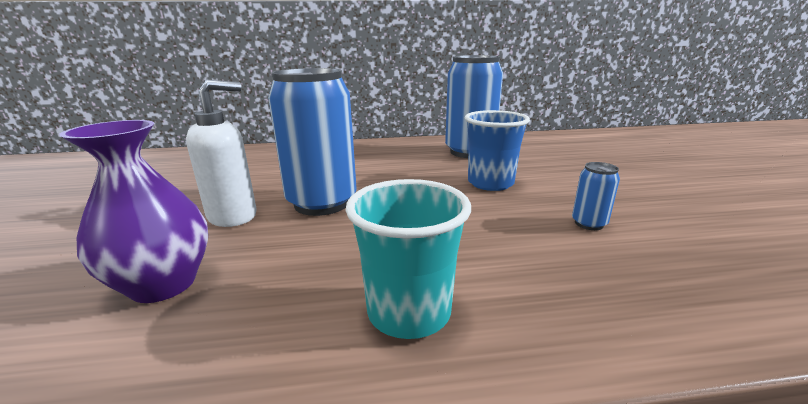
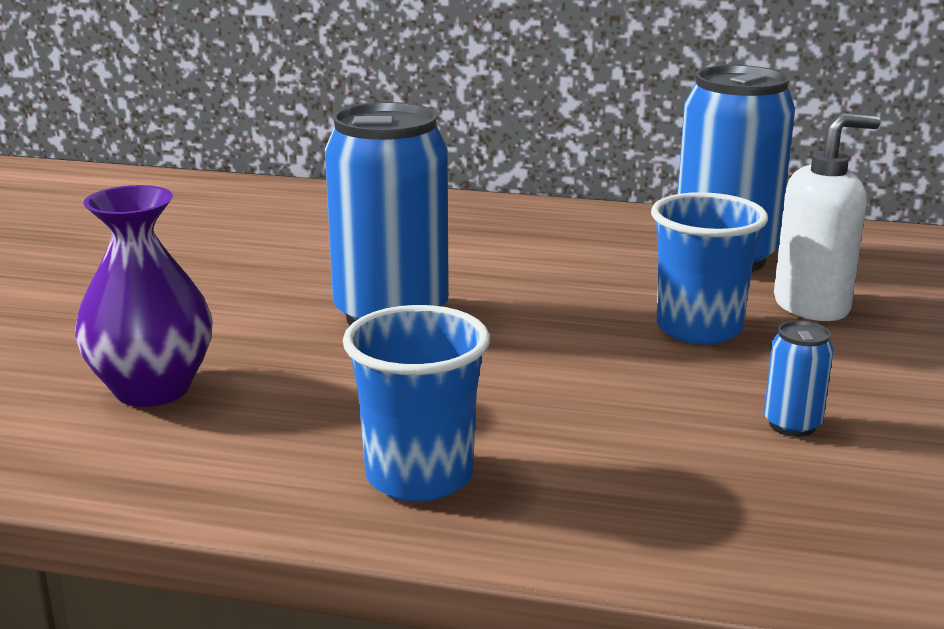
camera: 20 degrees right, 0 degrees up
(233, 216) = (256, 315): white soap dispenser -> white soap dispenser (812, 306)
(409, 312) = (419, 476): turquoise cup -> blue cup

